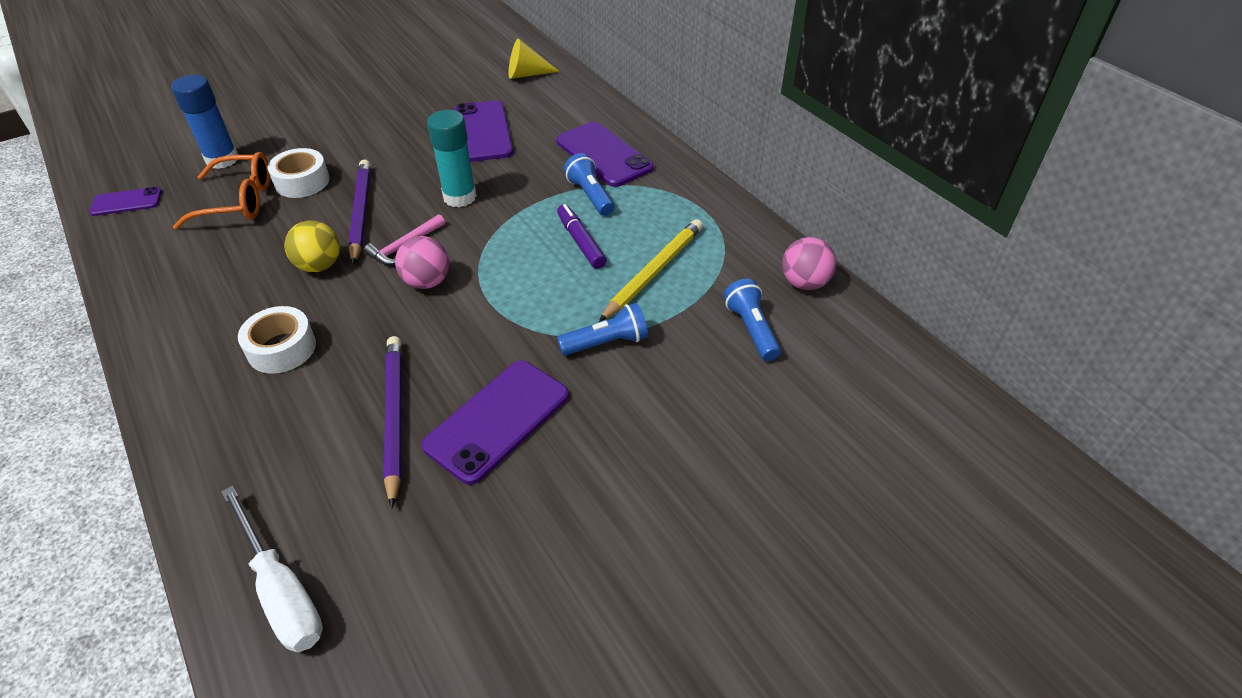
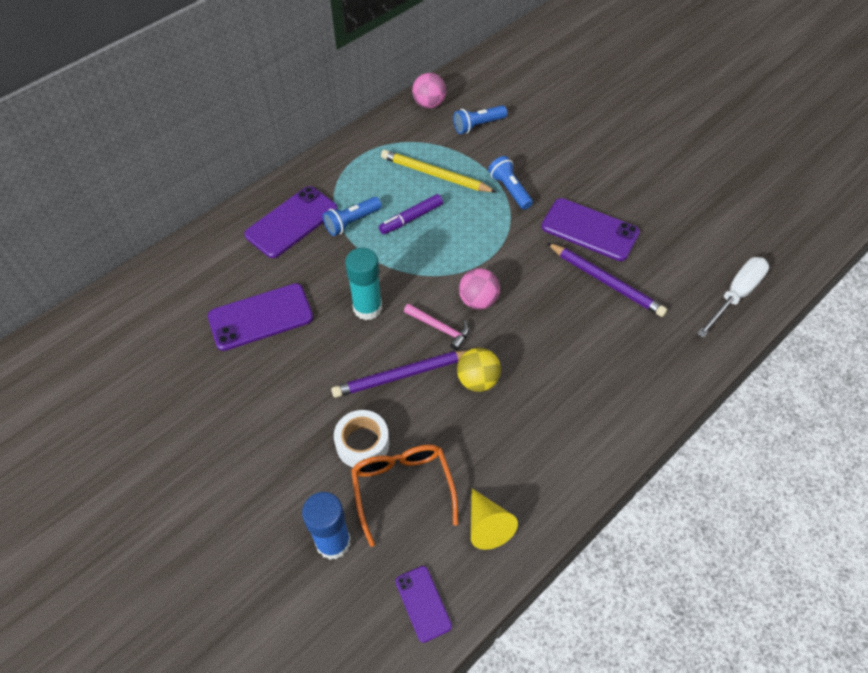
camera: 100 degrees left, 10 degrees up
(282, 348) = (572, 369): white tape -> none
(394, 417) = (606, 281): purple pencil -> purple pencil turned 120 degrees counterclockwise
(527, 74) = (145, 305): yellow cone -> yellow cone (487, 525)

